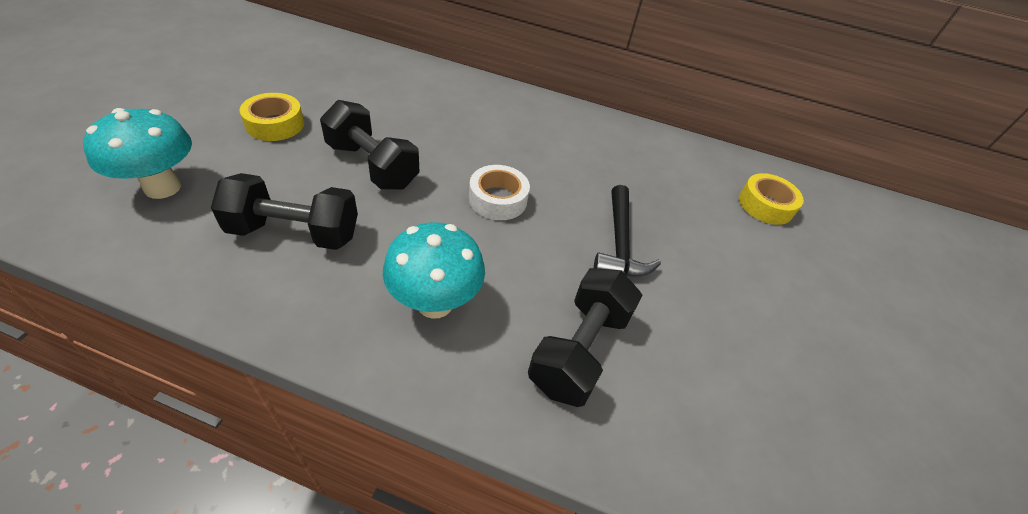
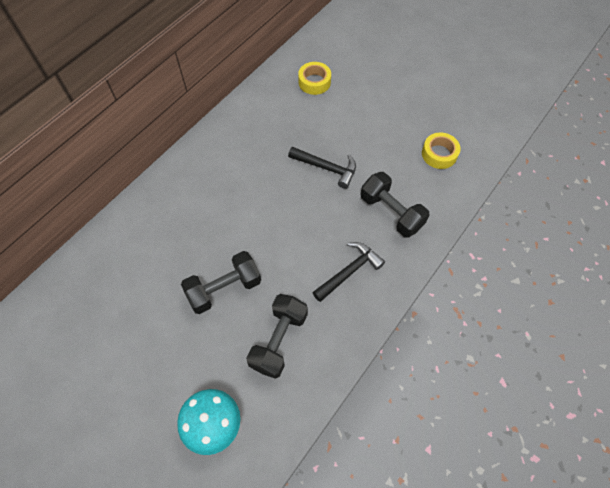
camera: 65 degrees left, 15 degrees up
(275, 124) = (156, 351): yellow tape -> yellow tape (439, 154)
(435, 303) = (349, 271): turquoise mushroom -> black hammer
(498, 199) = (276, 220): white tape -> none

